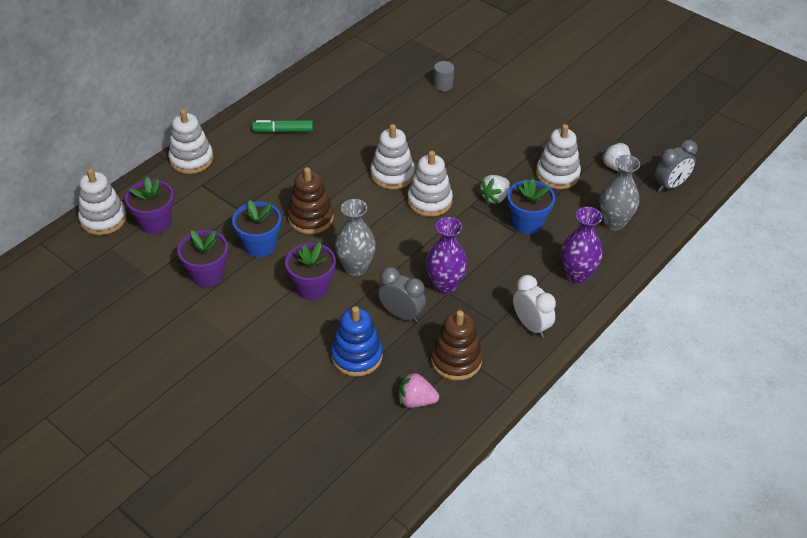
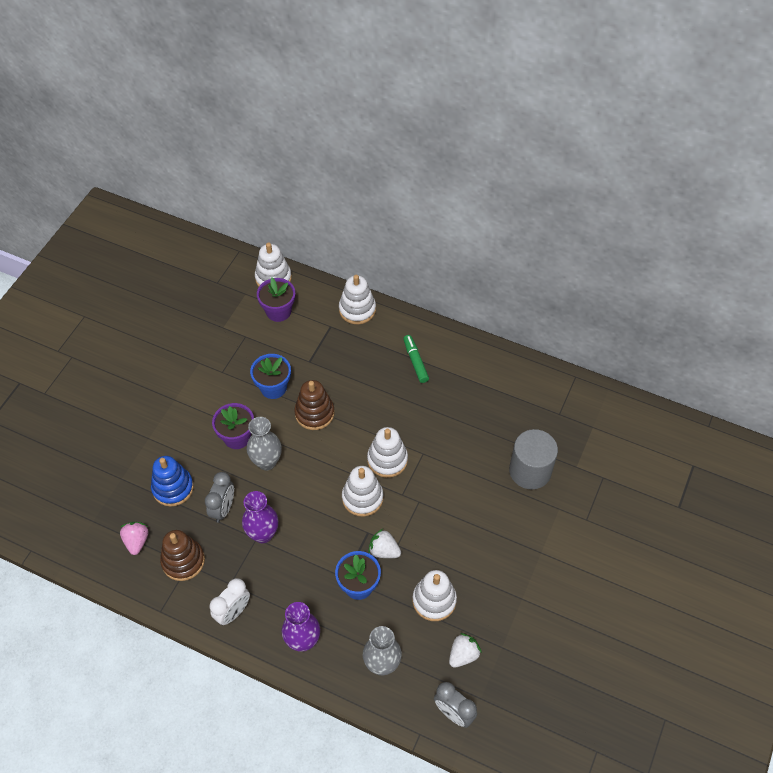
camera: 75 degrees right, 10 degrees up
(207, 275) = (233, 363): purple flower pot -> none
(443, 85) = (530, 471): grey cylinder -> grey cylinder, size x2.09

